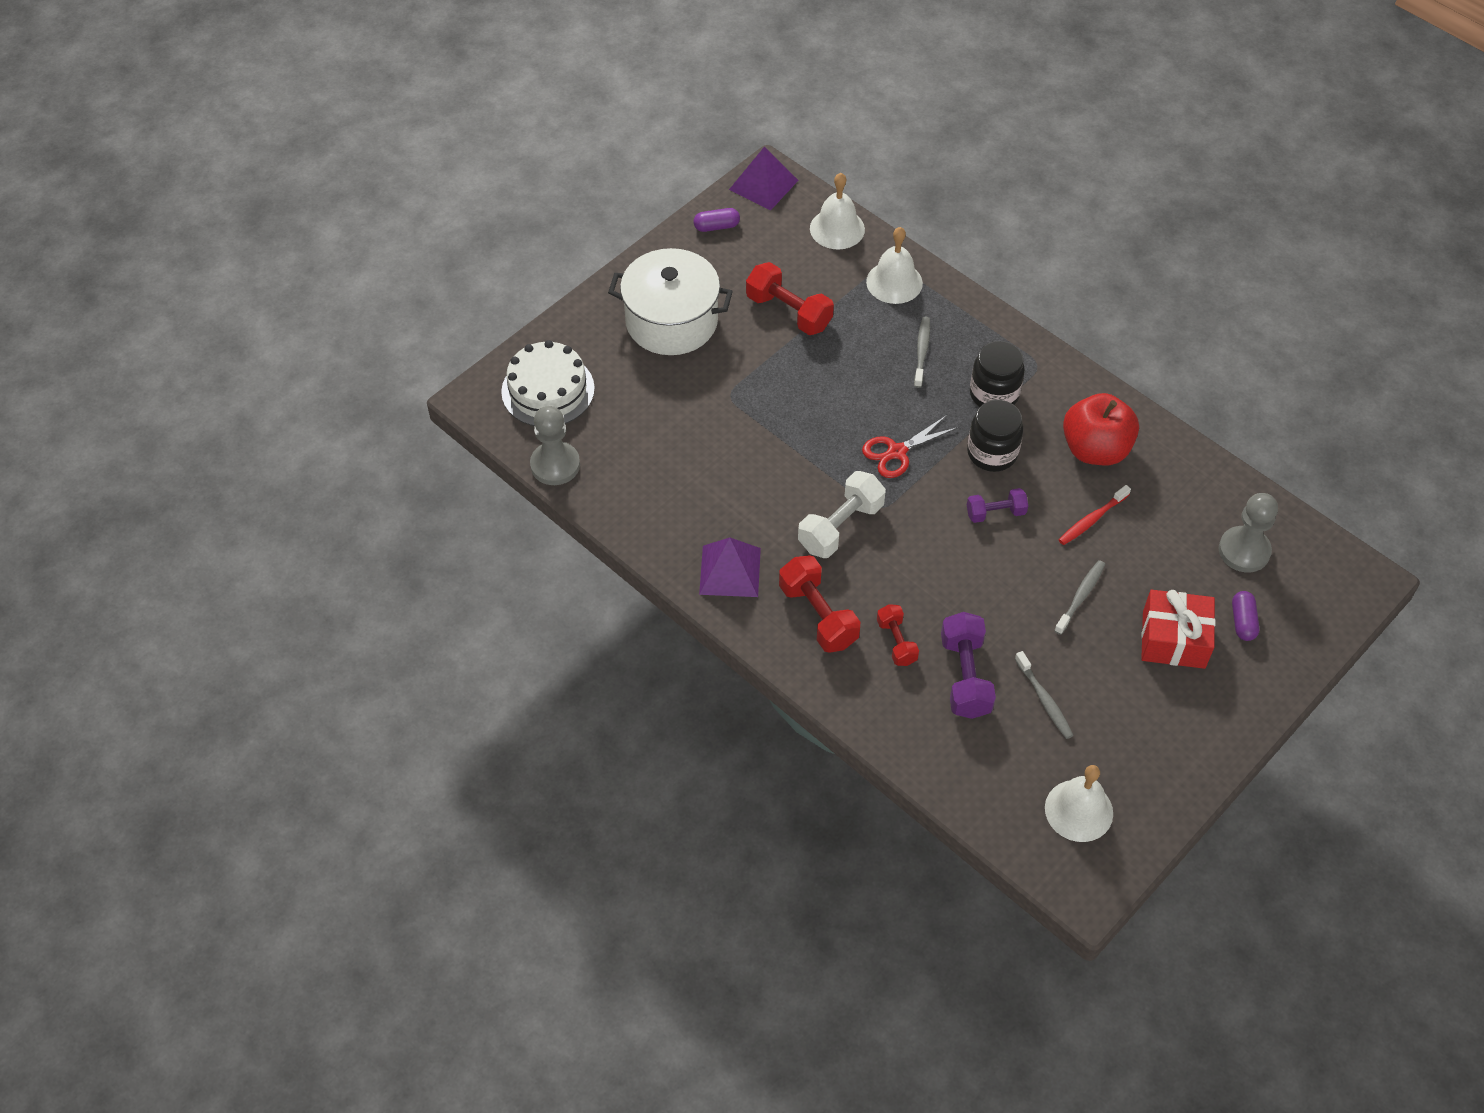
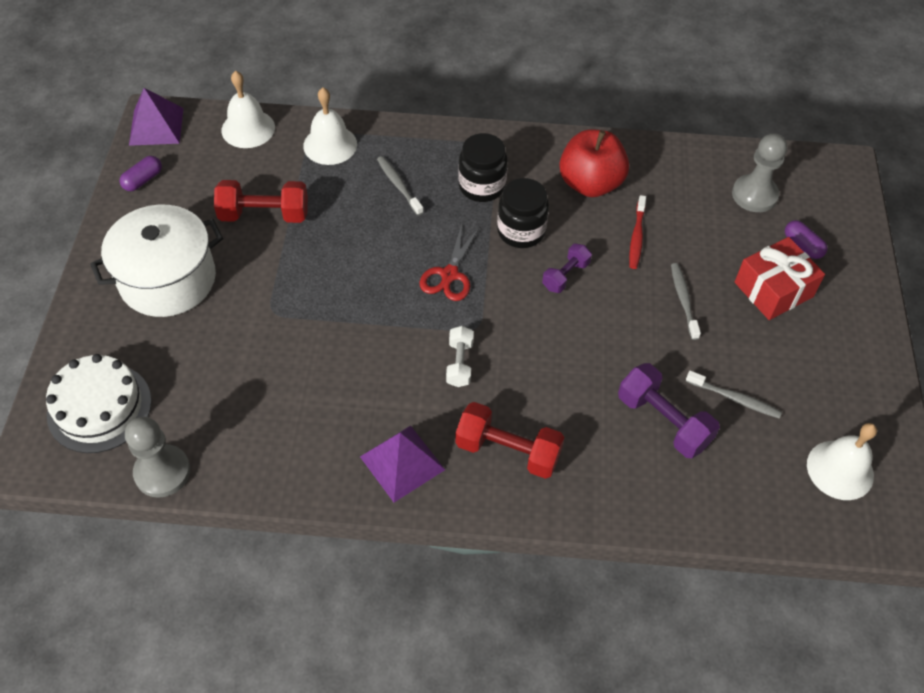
camera: 40 degrees left, 0 degrees up
(840, 526) = (459, 363): white dumbbell -> white dumbbell, size x0.61
(896, 642) = (588, 430): red dumbbell -> none

